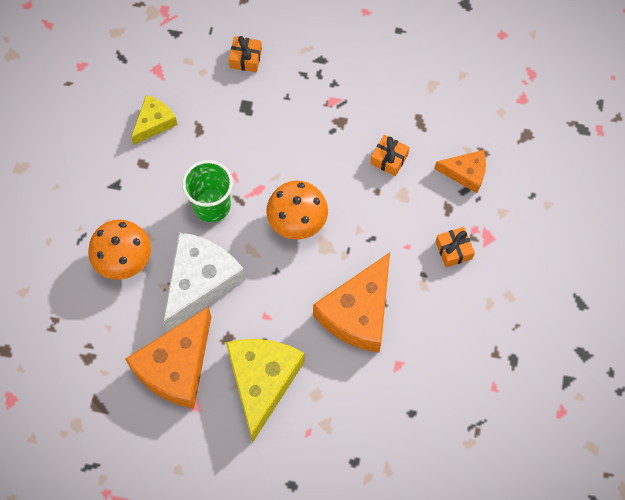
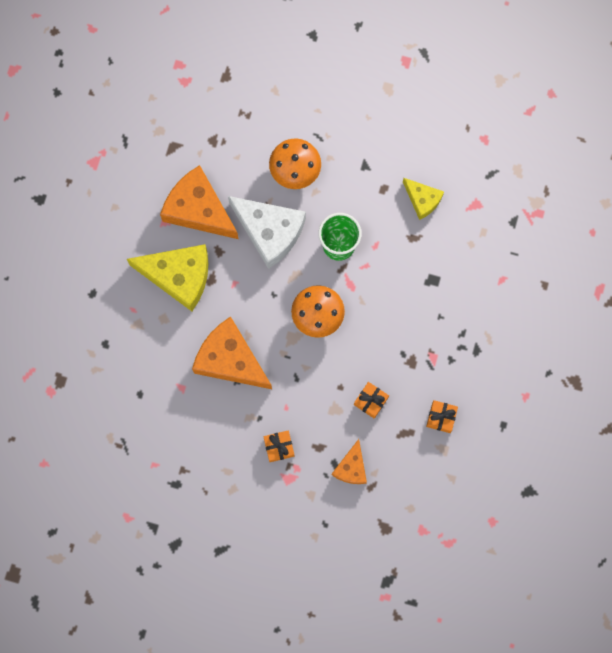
camera: 95 degrees right, 10 degrees up
(245, 58) = (482, 283): orange gift -> orange gift (441, 417)

